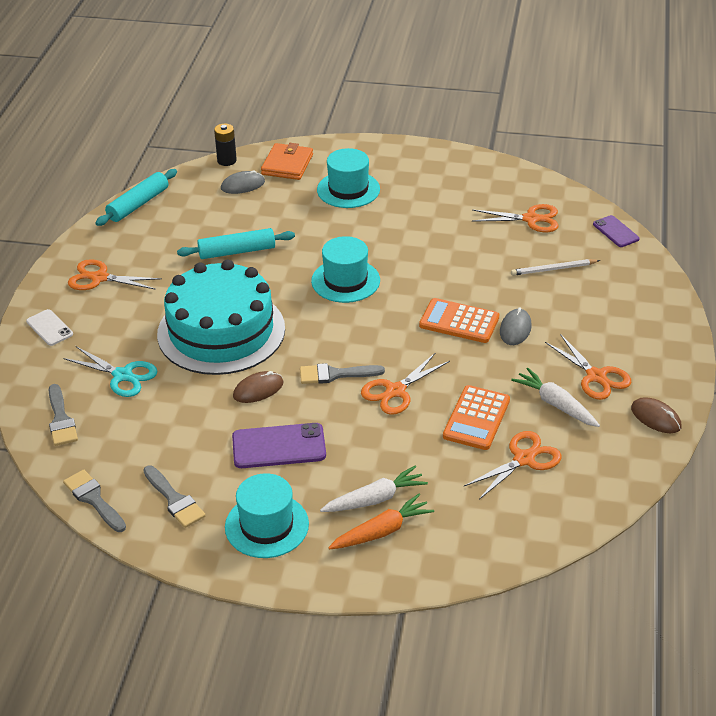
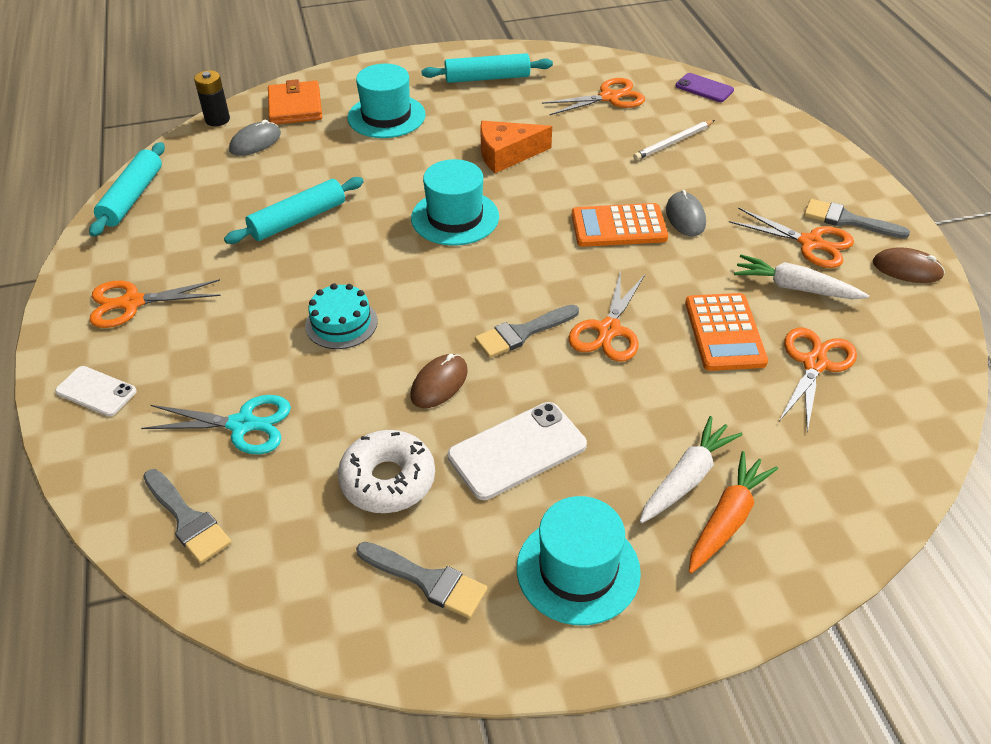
camera: 25 degrees left, 5 degrees up
(94, 499) = (308, 626): grey brush -> grey brush (848, 220)
(188, 437) = (388, 480): none -> white donut
(221, 331) = (341, 323): turquoise cake -> turquoise cake, size x0.41
(279, 446) = (517, 450): purple phone -> white phone
(417, 244) = (507, 154): none -> orange cheese
(446, 178) = (487, 78): none -> turquoise rolling pin

